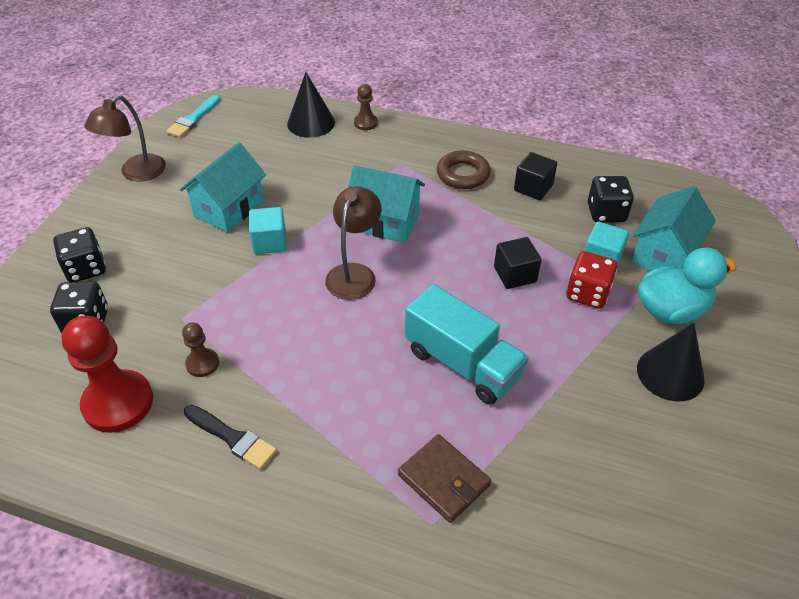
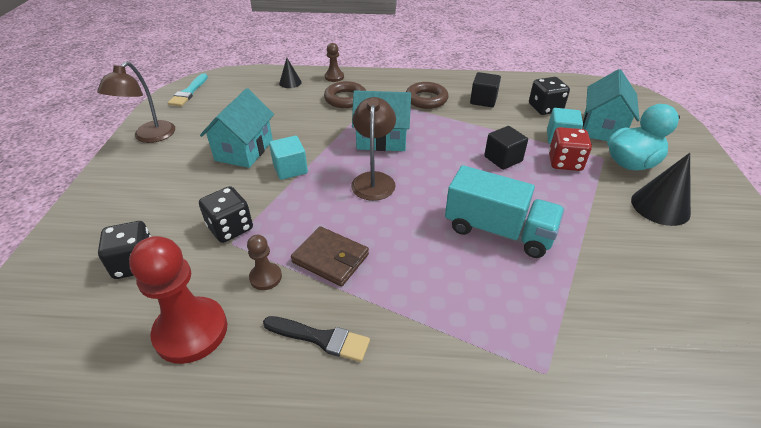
camera: 15 degrees left, 5 degrees down
(86, 268) = (122, 218): black dice -> black dice (230, 228)
(311, 123) = (290, 82): black cone -> black cone, size x0.57
(366, 157) = (345, 99): none -> brown ring
(444, 480) = (534, 330): brown wallet -> brown wallet (330, 258)

